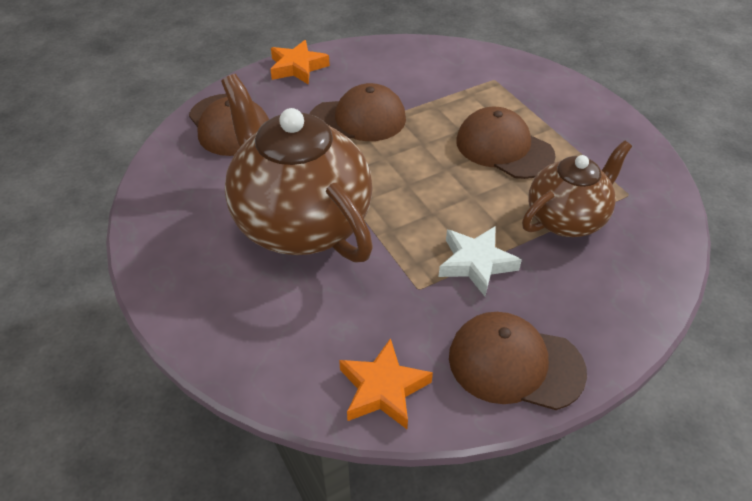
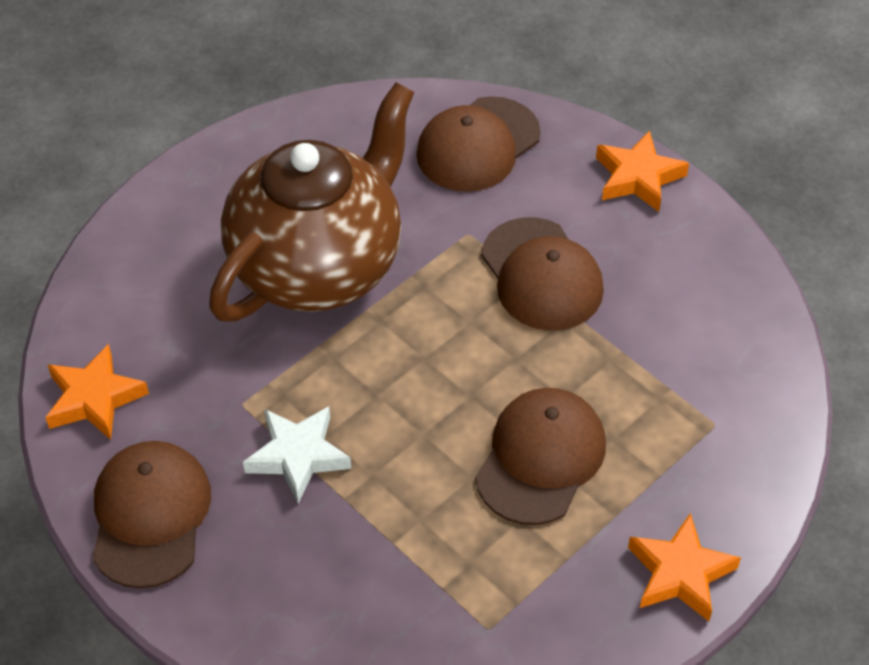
camera: 75 degrees right, 5 degrees up
(566, 219) = (410, 551): brown teapot -> none
(594, 112) = (680, 573): none -> orange star

